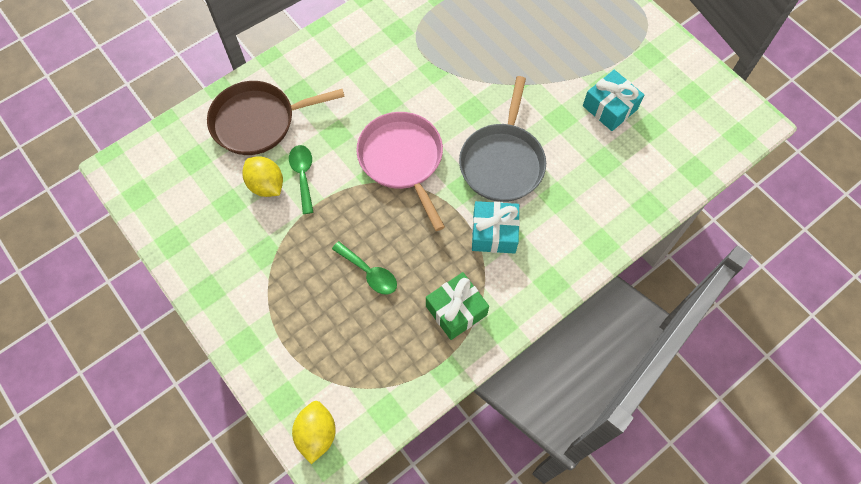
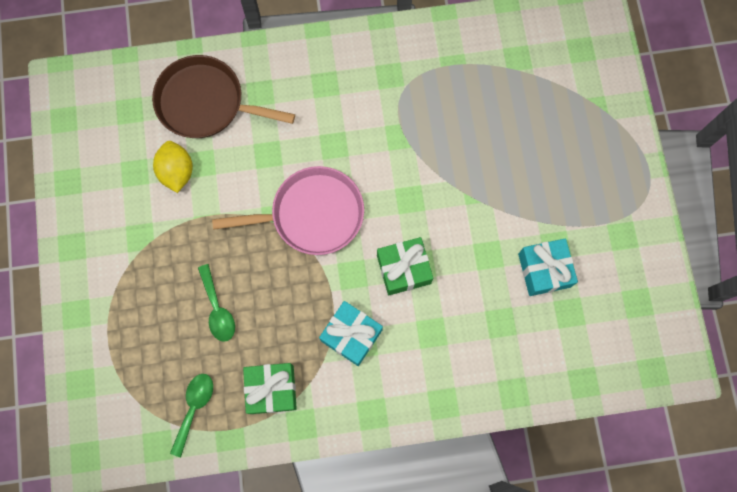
camera: 30 degrees right, 10 degrees up
(303, 175) = (214, 180): green spoon -> green spoon (194, 408)
(316, 434) = (89, 430): yellow lemon -> none
(402, 159) = (312, 214): pink pan -> pink pan turned 75 degrees clockwise
(502, 162) = (403, 269): grey pan -> green gift

